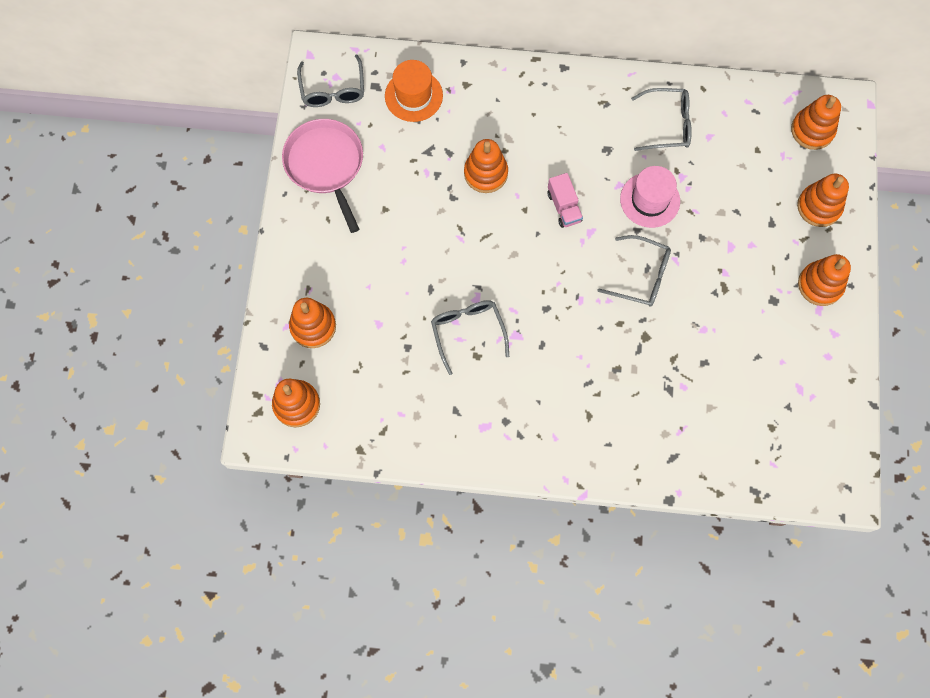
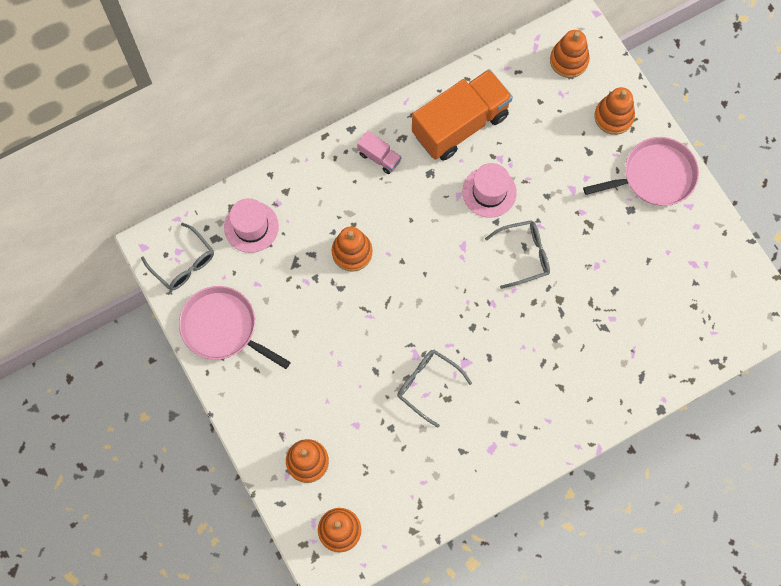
camera: 35 degrees left, 0 degrees up
(413, 96) = (251, 227): orange hat -> pink hat
(564, 207) = (430, 240): pink truck -> pink truck (379, 157)
(666, 124) = (460, 124): grey glasses -> orange truck
(820, 285) = (654, 176): orange stacking toy -> pink pan

